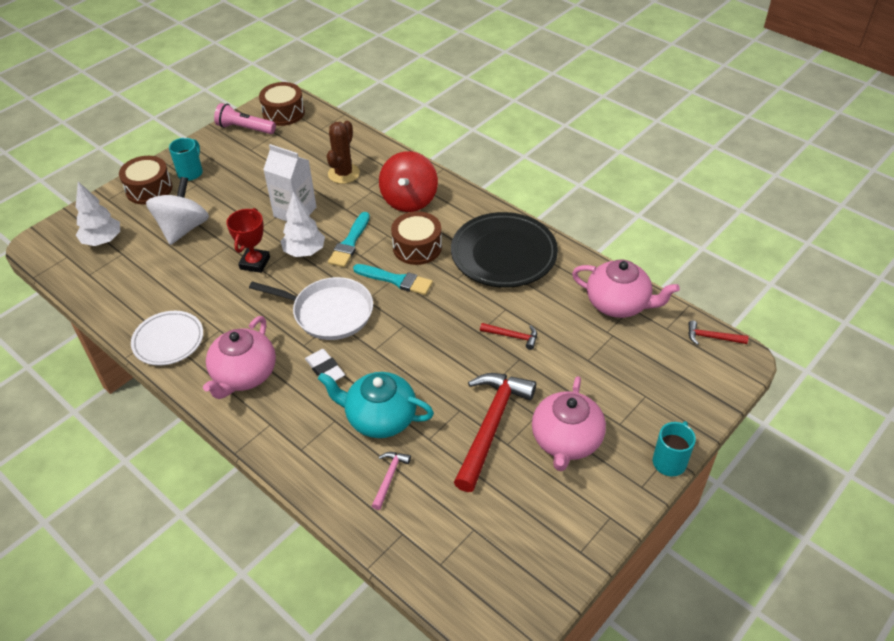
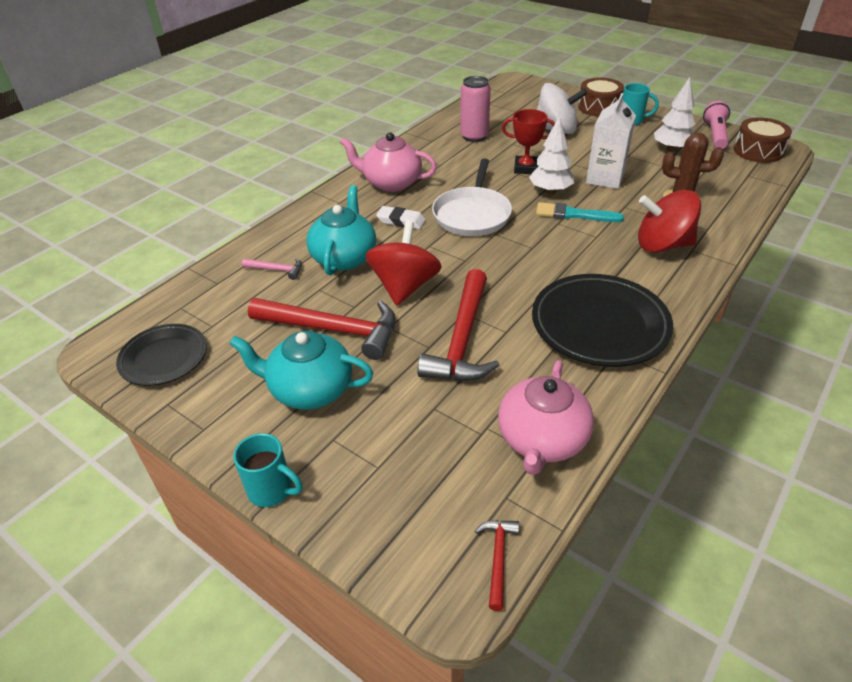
camera: 85 degrees right, 5 degrees down
(102, 241) = (527, 101): white tree -> white tree (671, 149)
(167, 295) = (474, 136): none -> pink can
(168, 341) = (424, 145): white plate -> none
(325, 369) = (401, 221): white eraser -> white eraser turned 60 degrees clockwise
(396, 280) = (528, 249): turquoise brush -> none
(417, 247) = (585, 258): brown drum -> none
(436, 371) = (404, 286): none -> red spinning top
(512, 336) = (462, 339): red hammer -> red hammer, size x2.22
(518, 566) = (164, 358): none -> black plate
(566, 441) = (310, 389): pink teapot -> turquoise teapot

